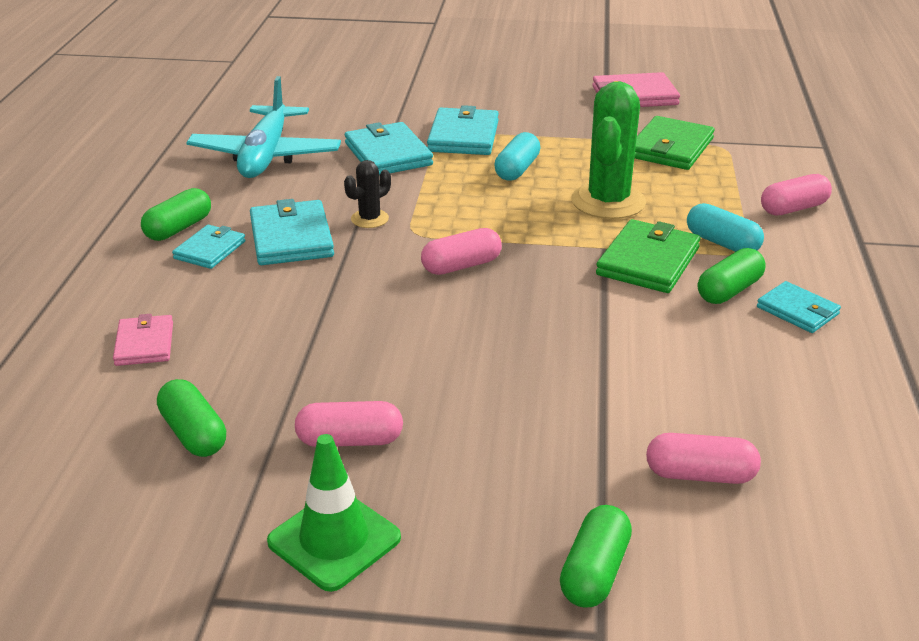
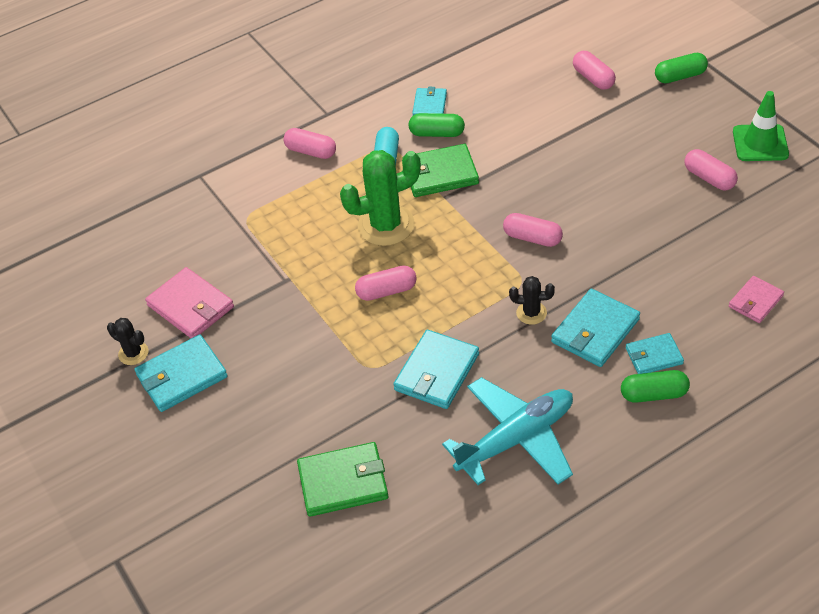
camera: 125 degrees left, 15 degrees up
(194, 433) = (775, 227): green capsule -> none
(463, 136) = (363, 352): turquoise wallet -> turquoise wallet (181, 376)
(517, 169) = (386, 291): turquoise capsule -> pink capsule
(613, 66) = (133, 353): none -> black cactus
(670, 148) = (273, 240): green wallet -> green wallet (343, 482)

